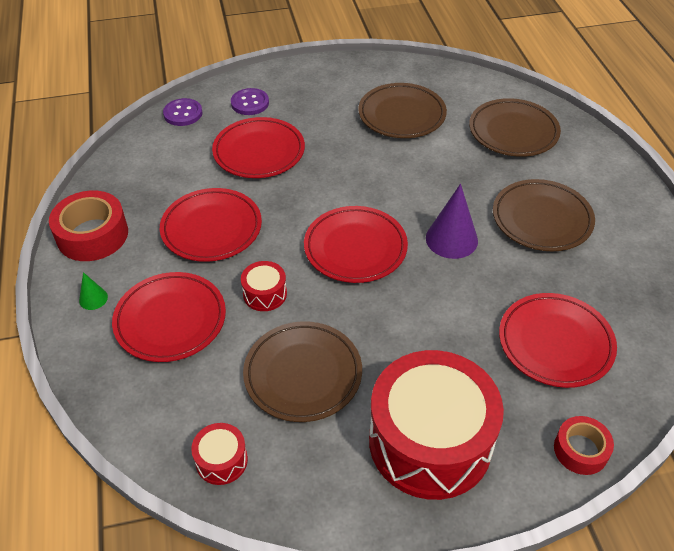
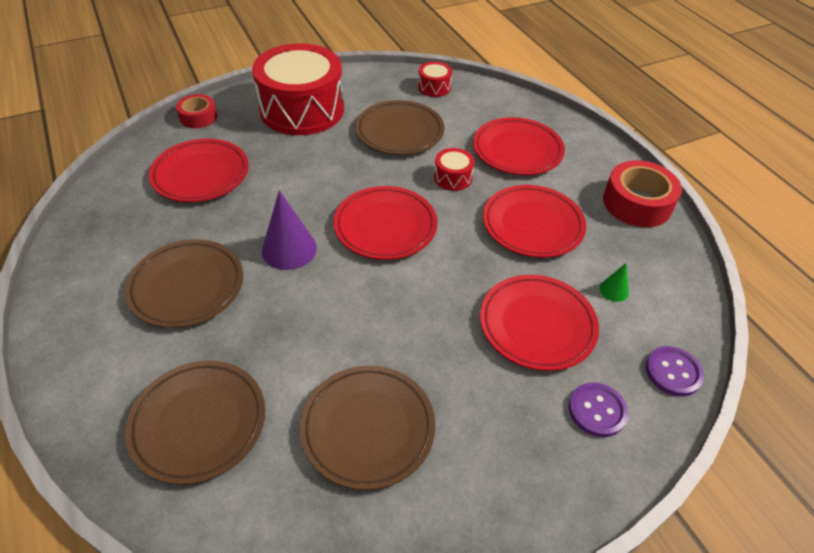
camera: 165 degrees right, 0 degrees up
(93, 298) = (589, 156): green cone -> green cone (614, 290)

